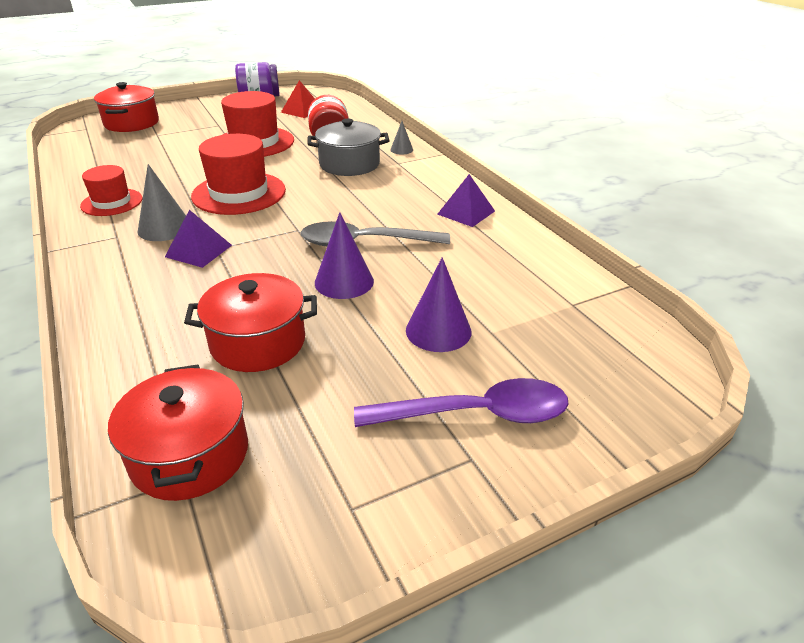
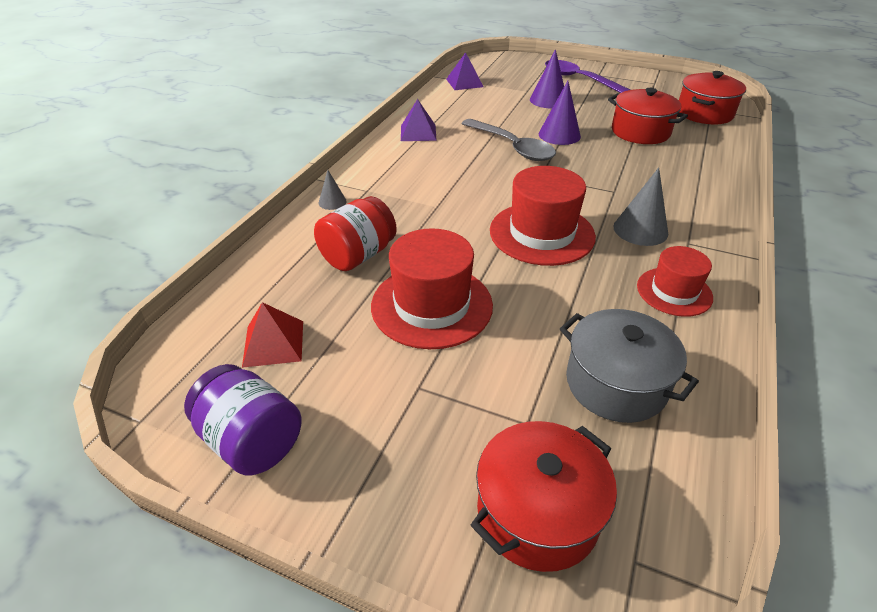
camera: 130 degrees left, 5 degrees up
(198, 251) = (629, 195): purple pyramid -> purple pyramid (464, 83)
(349, 164) = (404, 211): grey pot -> grey pot (616, 383)

